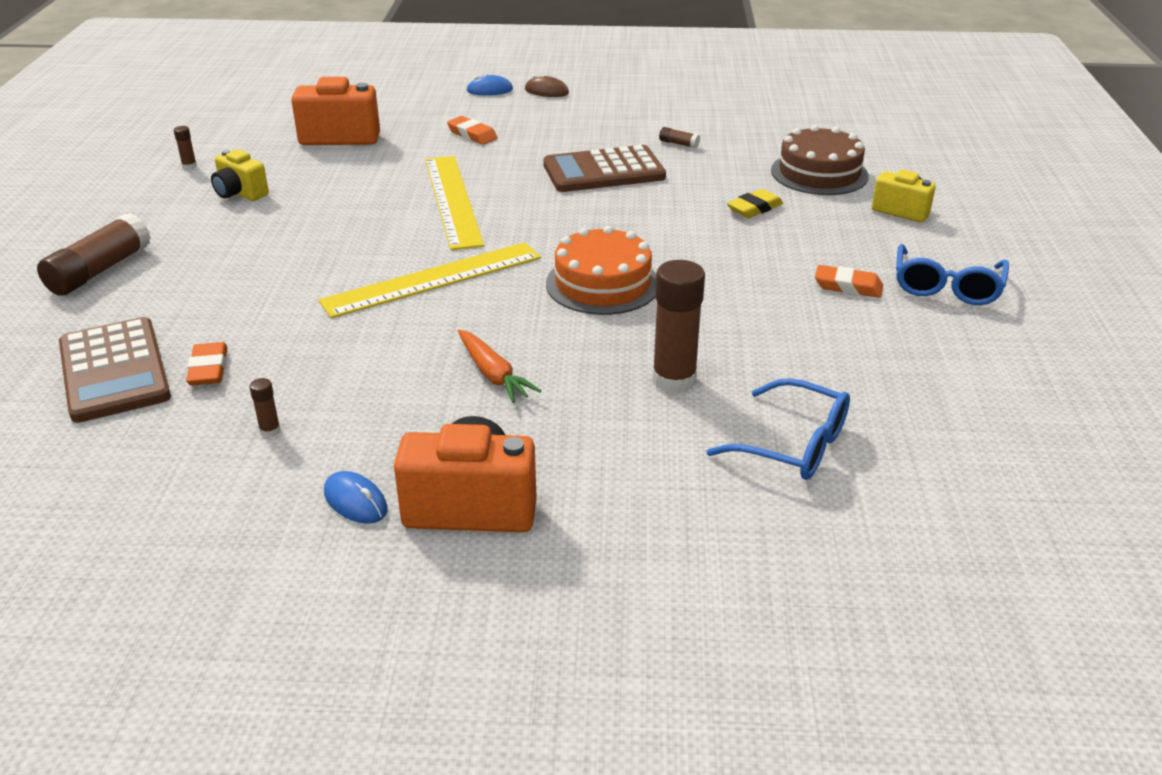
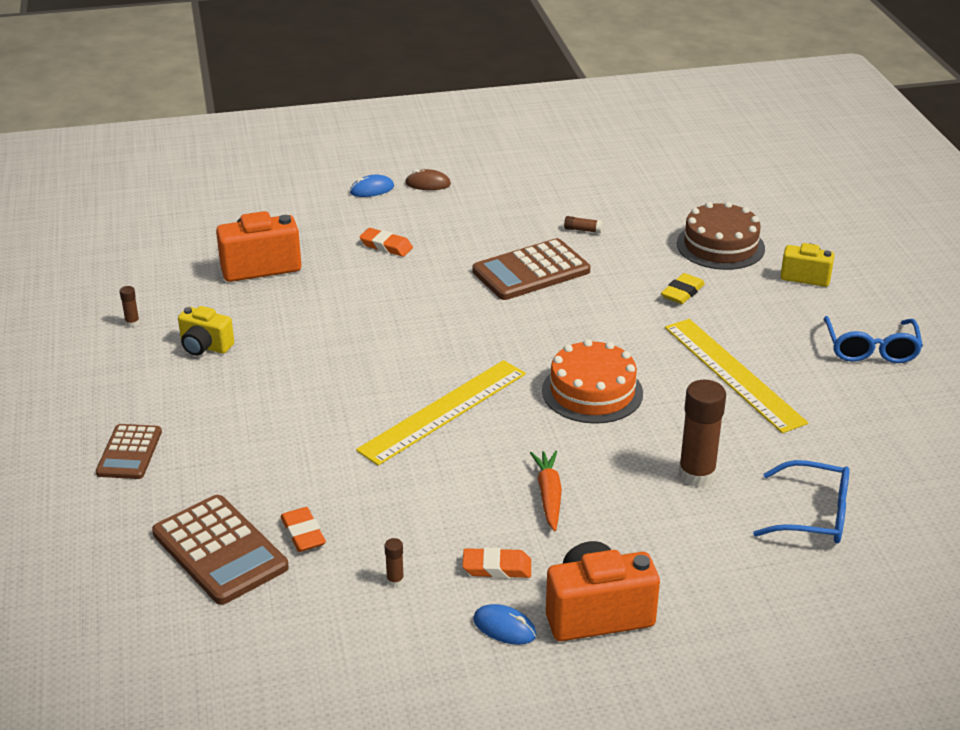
camera: 15 degrees left, 0 degrees up
(99, 270) = (129, 452): brown glue stick -> brown calculator
(452, 200) = (411, 324): yellow ruler -> yellow ruler (733, 374)
(493, 374) = (549, 495): orange carrot -> orange carrot turned 135 degrees counterclockwise
(848, 286) = (793, 361): orange eraser -> orange eraser (497, 567)

